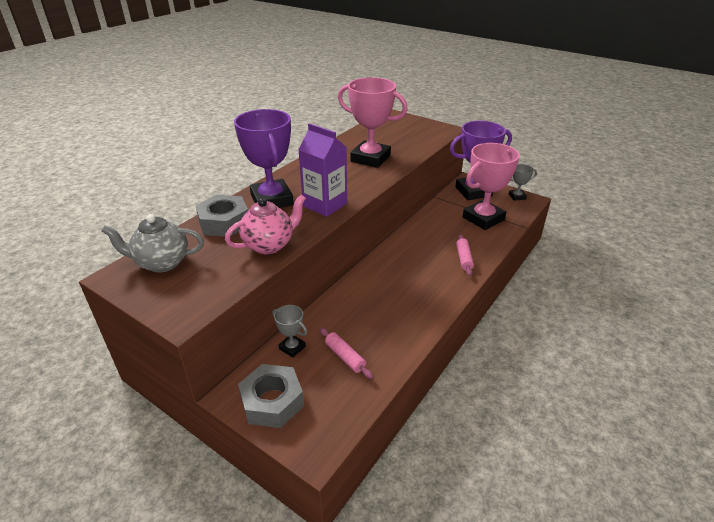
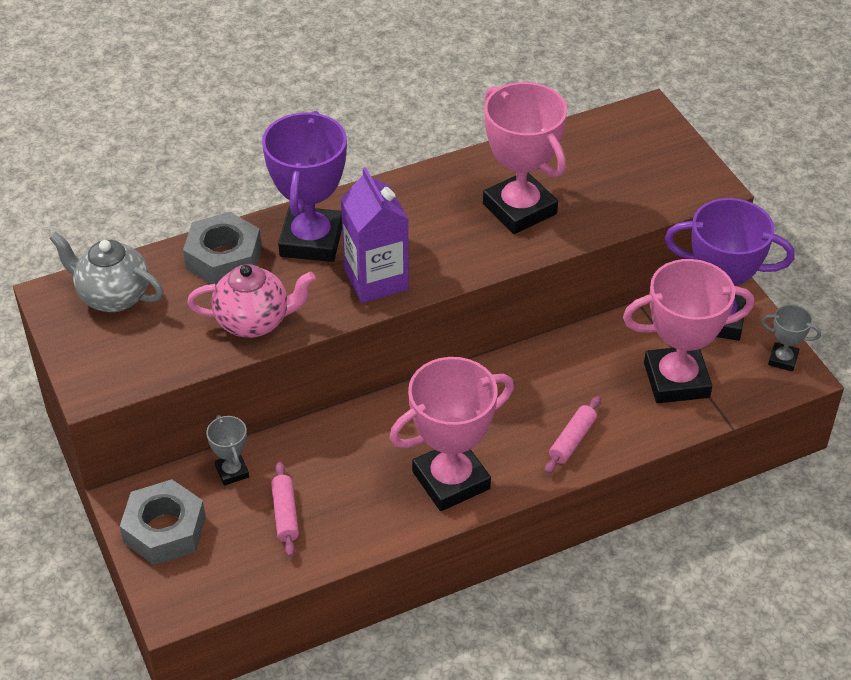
camera: 30 degrees right, 10 degrees up
(423, 300) = (451, 480): none -> pink trophy

